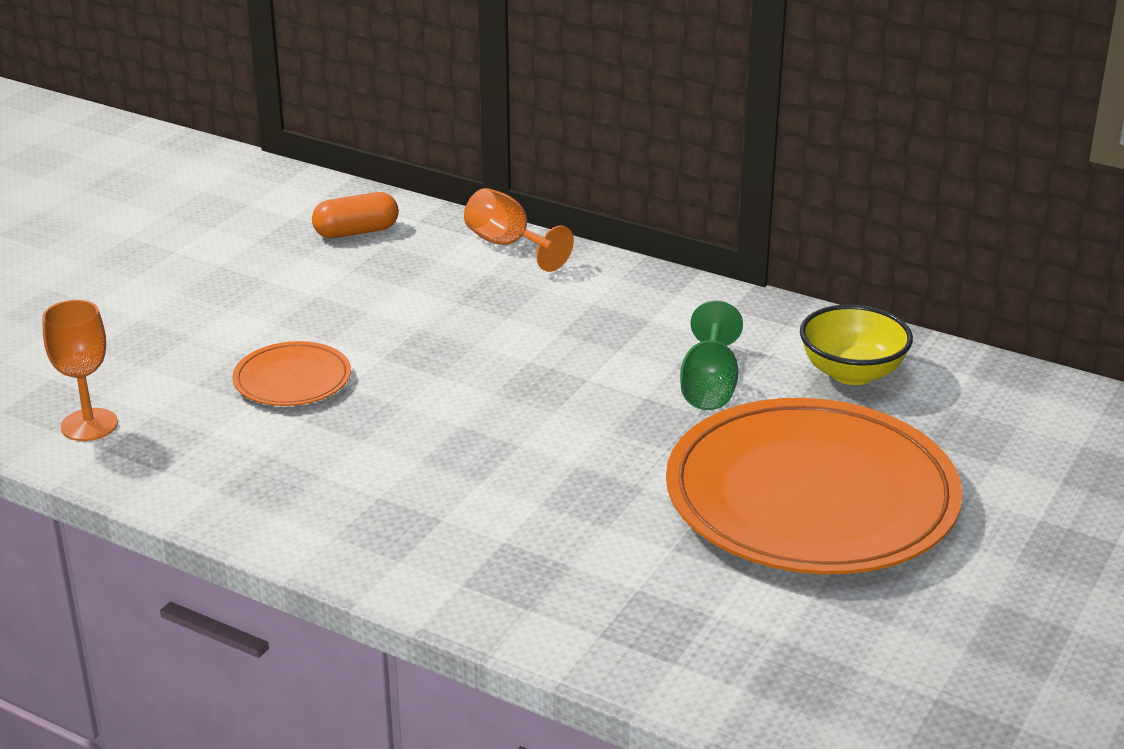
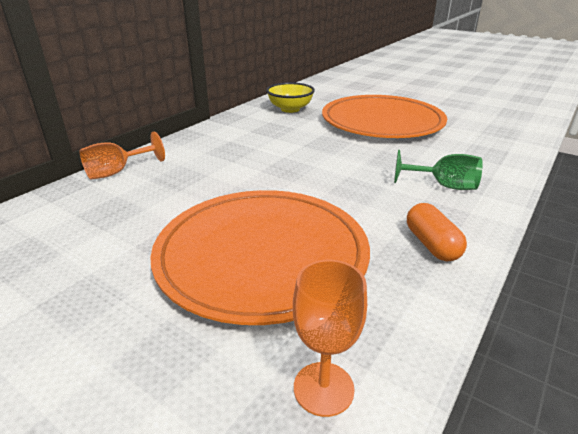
camera: 85 degrees left, 0 degrees up
(292, 379) = (262, 255): orange plate -> orange plate, size x2.26
(356, 232) = (42, 228): orange capsule -> orange capsule (431, 244)
(709, 386) = (296, 132): green goblet -> green goblet (443, 186)

